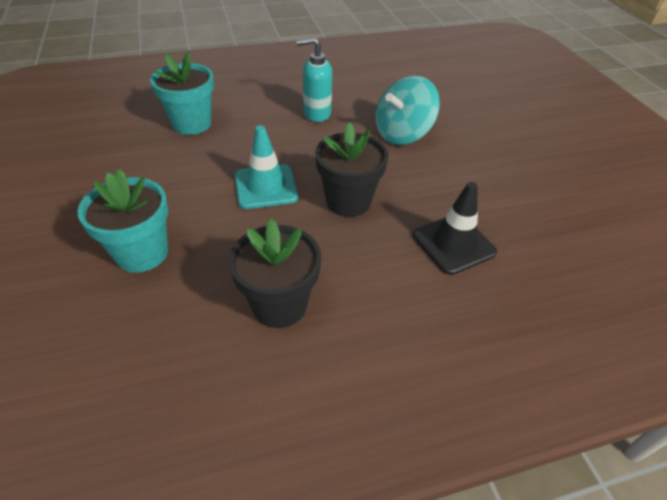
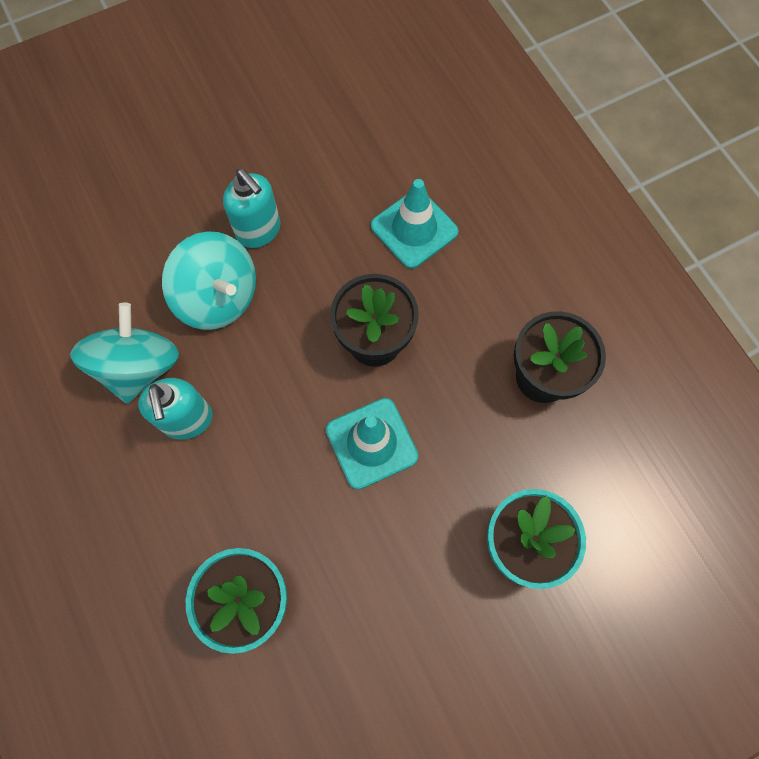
camera: 100 degrees left, 25 degrees up
(359, 100) = (139, 366): none -> turquoise spinning top
(453, 244) = (414, 229): black traffic cone -> turquoise traffic cone
(456, 157) = (259, 231): none -> turquoise soap dispenser

